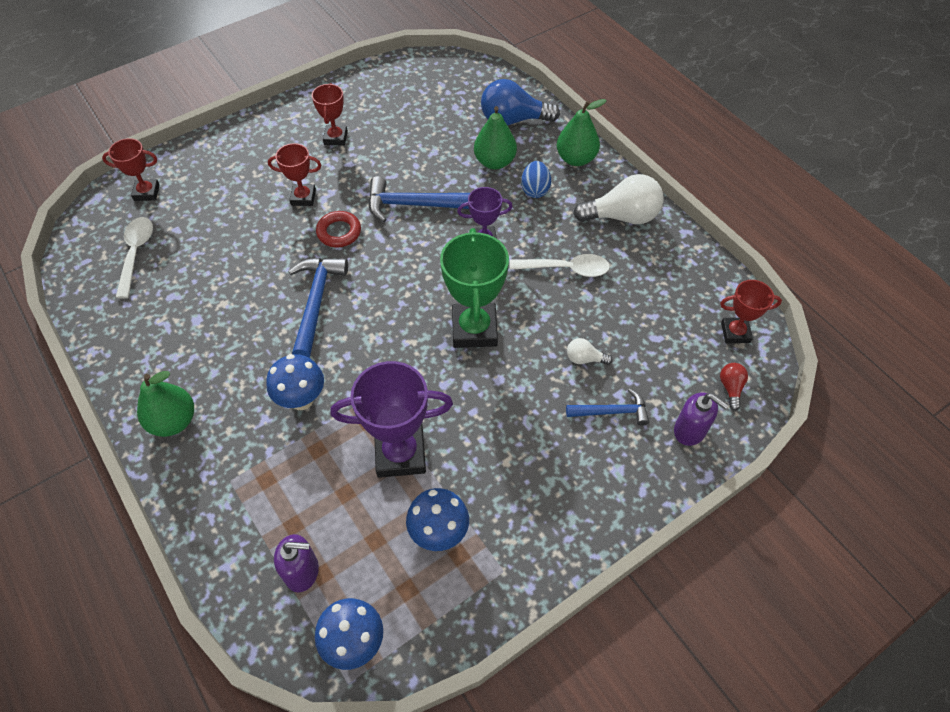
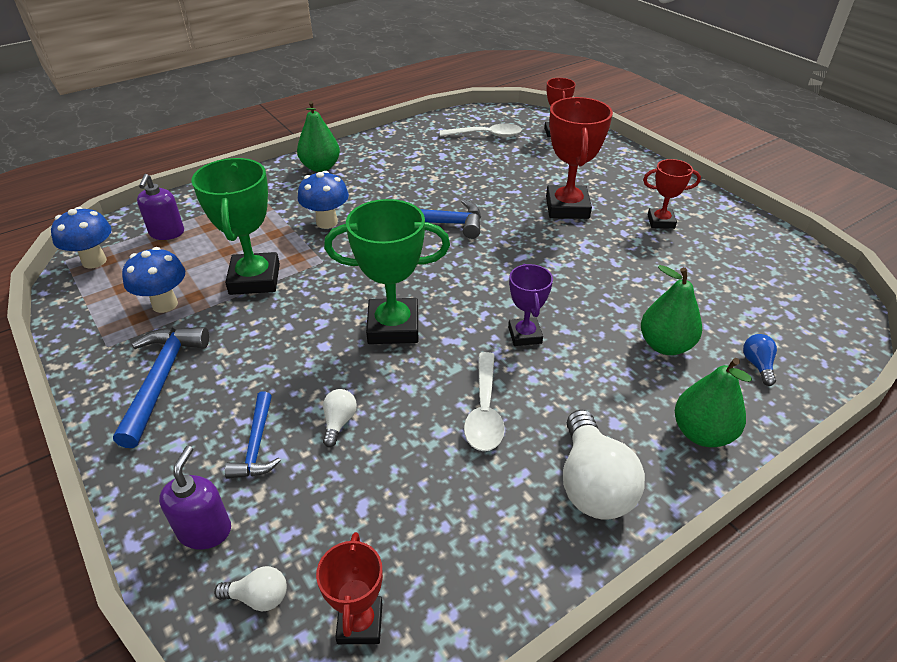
camera: 90 degrees right, 15 degrees down
(303, 197) = (567, 207): red trophy -> red trophy, size x1.74
(339, 232) = (524, 231): red ring -> none
(400, 453) = (255, 279): purple trophy -> green trophy
(414, 205) = (573, 279): blue hammer -> blue hammer (162, 380)
(513, 120) = (757, 365): blue light bulb -> blue light bulb, size x0.48
(535, 190) = (623, 384): blue egg -> none
(690, 430) = (205, 530): purple soap dispenser -> purple soap dispenser turned 150 degrees clockwise
(730, 388) = (258, 597): red light bulb -> white light bulb

